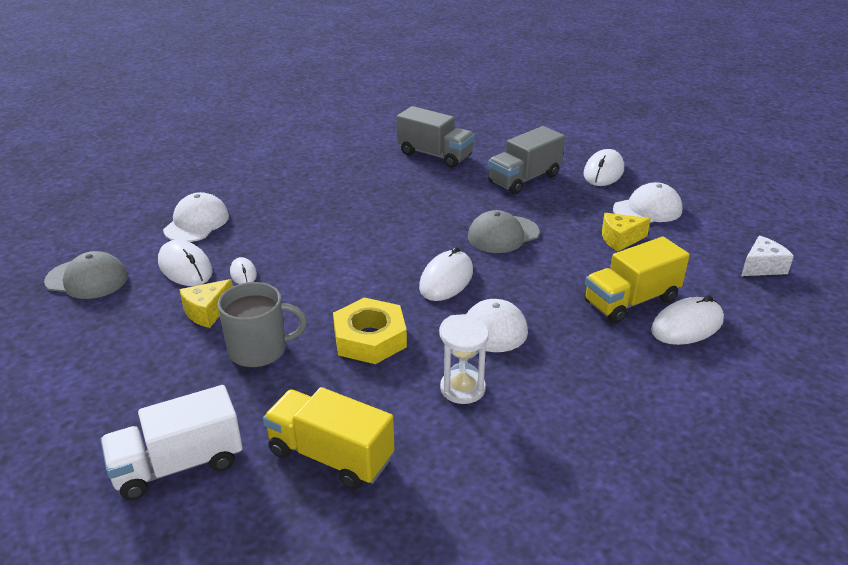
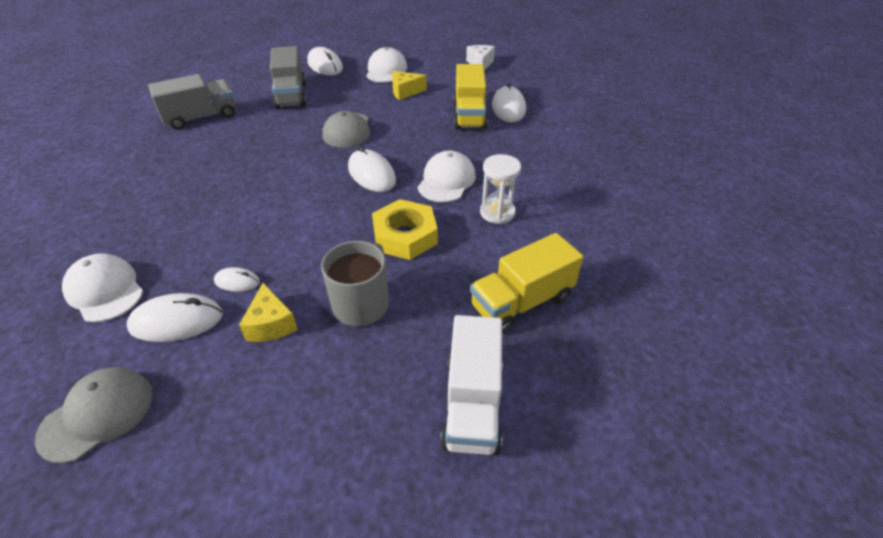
camera: 60 degrees left, 10 degrees up
(620, 239) = (405, 92): yellow cheese -> yellow cheese turned 60 degrees clockwise

